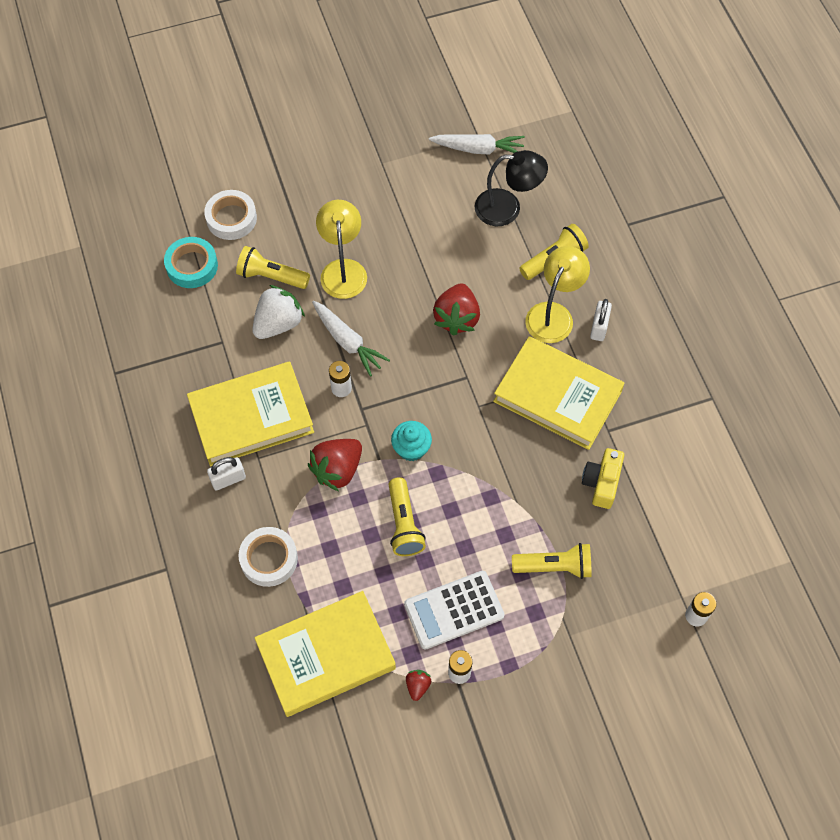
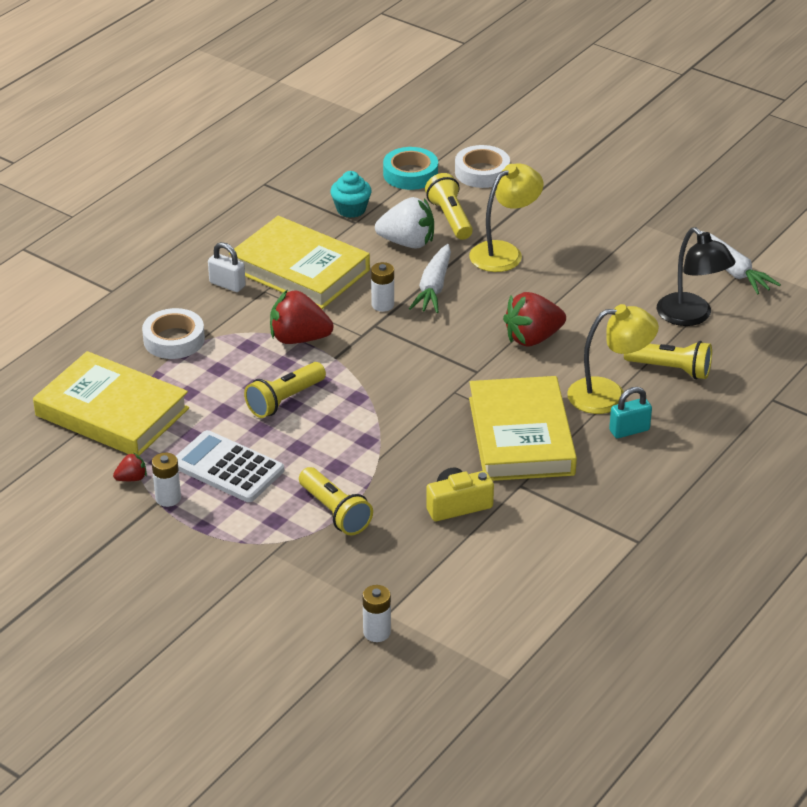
camera: 55 degrees right, 25 degrees down
(411, 448) = (366, 371): turquoise cupcake -> turquoise cupcake (351, 209)
(599, 327) = (629, 430): white padlock -> turquoise padlock

